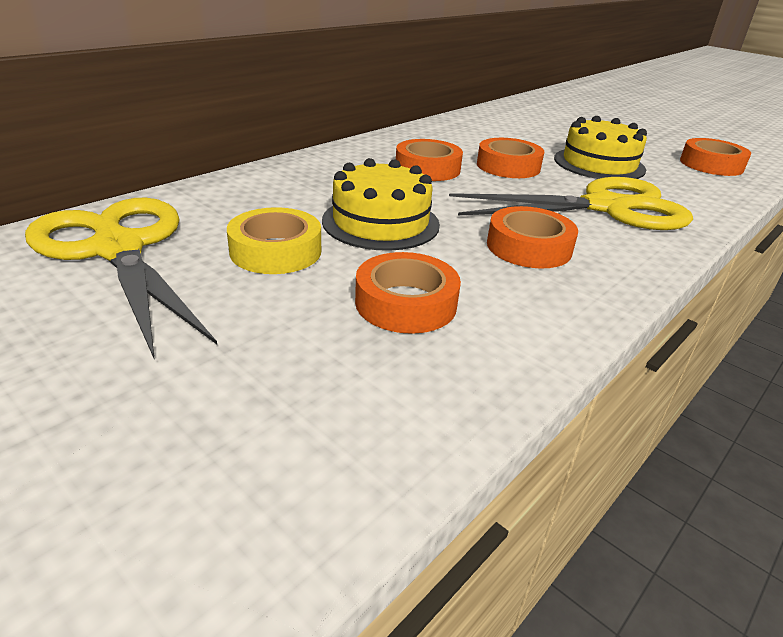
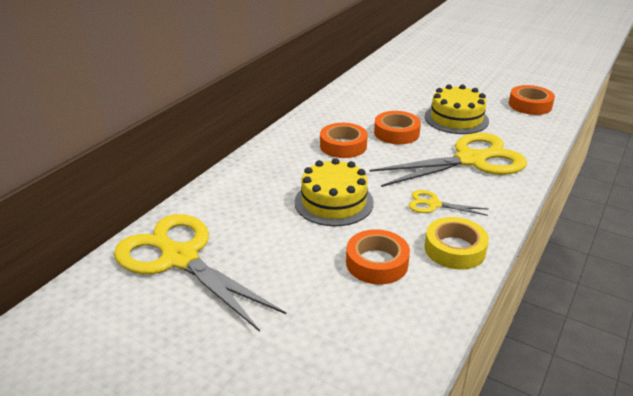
camera: 10 degrees left, 0 degrees up
(276, 251) = (280, 239): yellow tape -> yellow tape (454, 249)
(529, 247) = (433, 204): orange tape -> yellow scissors

